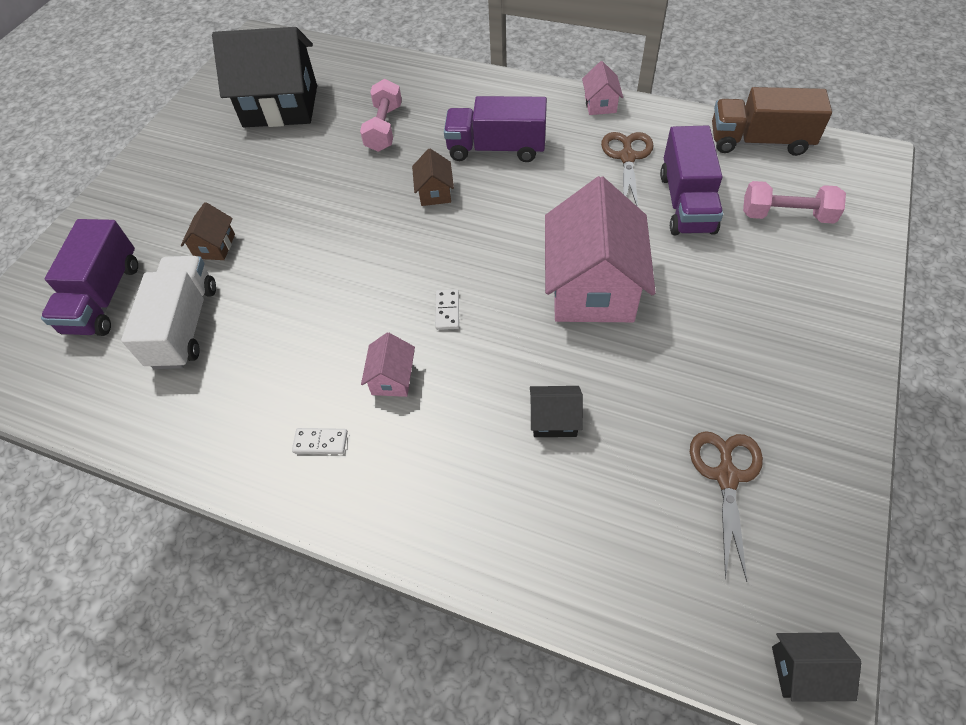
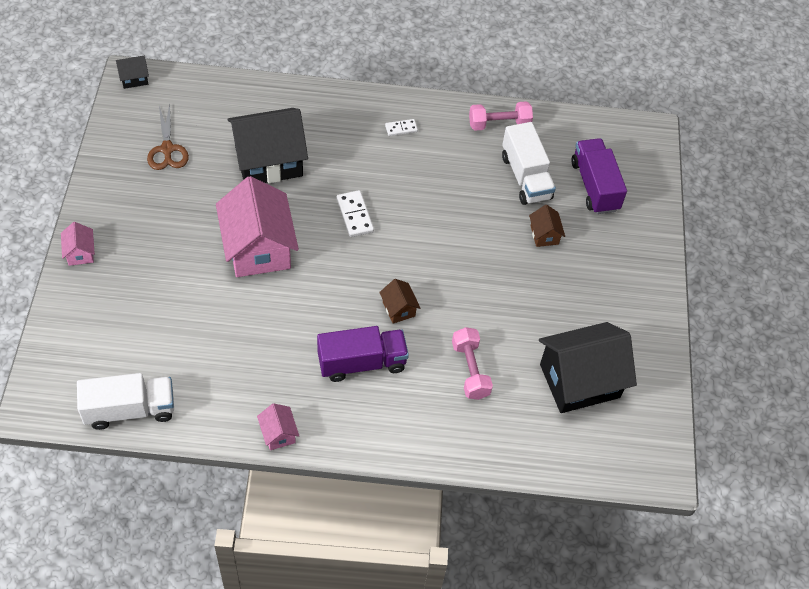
camera: 155 degrees right, 0 degrees up
(392, 378) = (374, 168): pink house -> pink house (80, 253)
(447, 311) = (354, 215): white domino -> white domino, size x1.59
(554, 420) = (269, 161): black house -> black house, size x2.28
(627, 157) = (246, 372): brown scissors -> none
(686, 203) = (194, 332): purple truck -> none
(759, 141) = (130, 410): brown truck -> white truck
(786, 215) = (114, 333): pink dumbbell -> pink dumbbell (499, 124)

